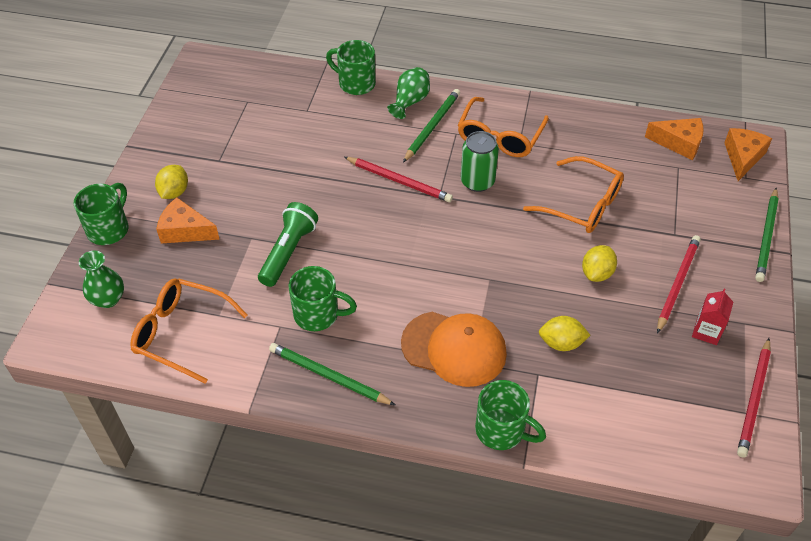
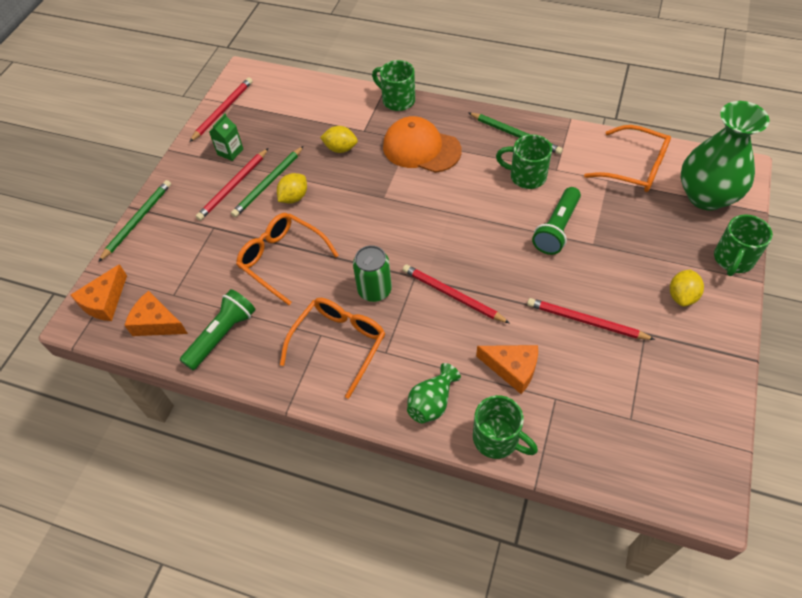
camera: 170 degrees left, 5 degrees up
(108, 299) = (706, 196): green vase -> green vase, size x1.99
(185, 230) = (658, 254): orange cheese -> orange cheese (512, 369)
(271, 166) = (586, 321): none -> red pencil
(432, 126) = (410, 363): green pencil -> green pencil (268, 183)
(611, 137) = (222, 335): none -> green flashlight
(706, 331) = (230, 152): red carton -> green carton

